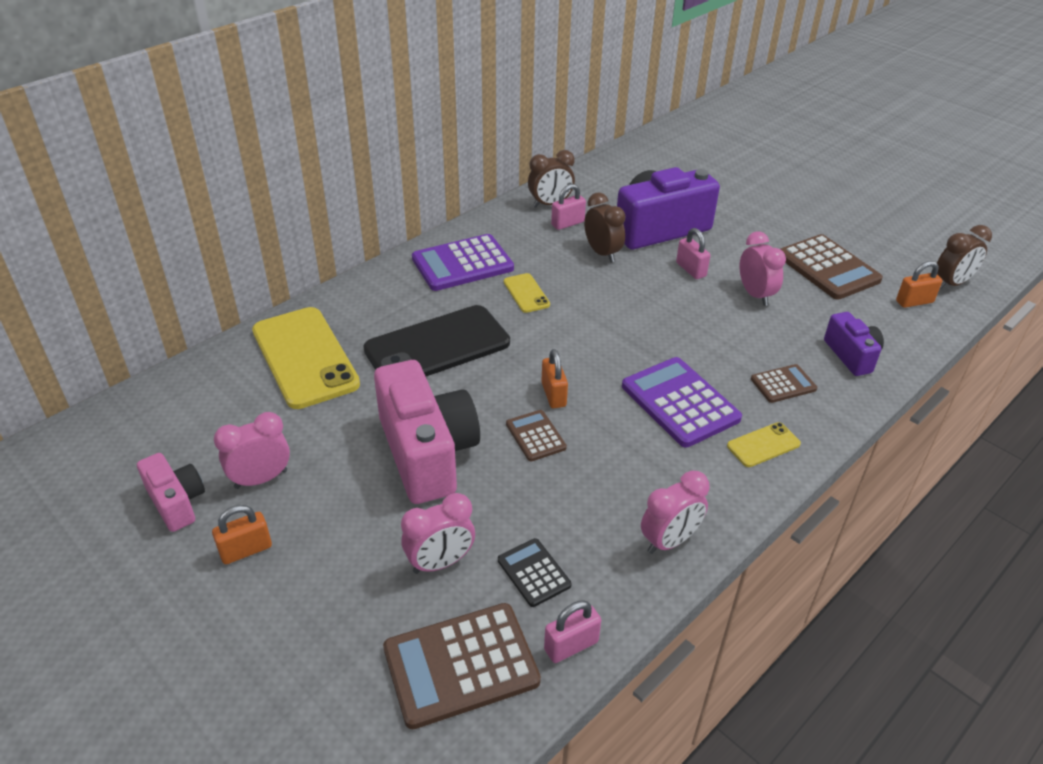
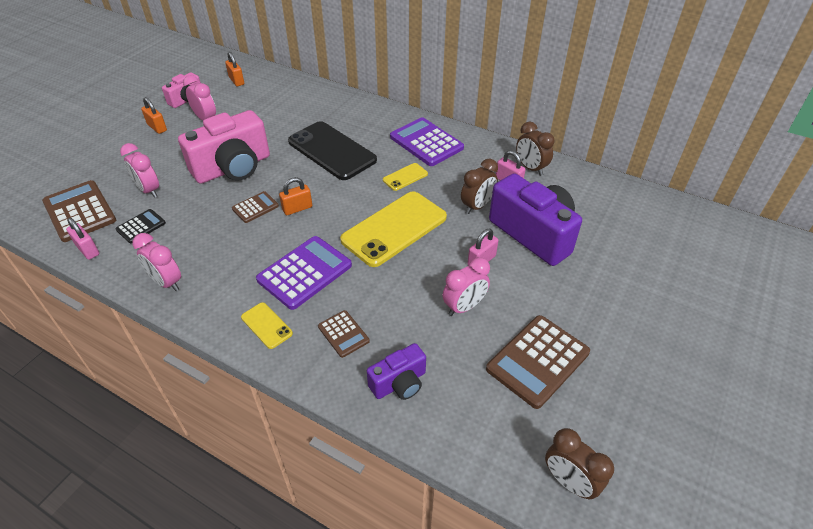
camera: 75 degrees right, 5 degrees up
(305, 357) = (305, 107): yellow phone -> yellow phone (394, 229)
(914, 302) = (513, 440): orange padlock -> orange padlock (236, 81)

